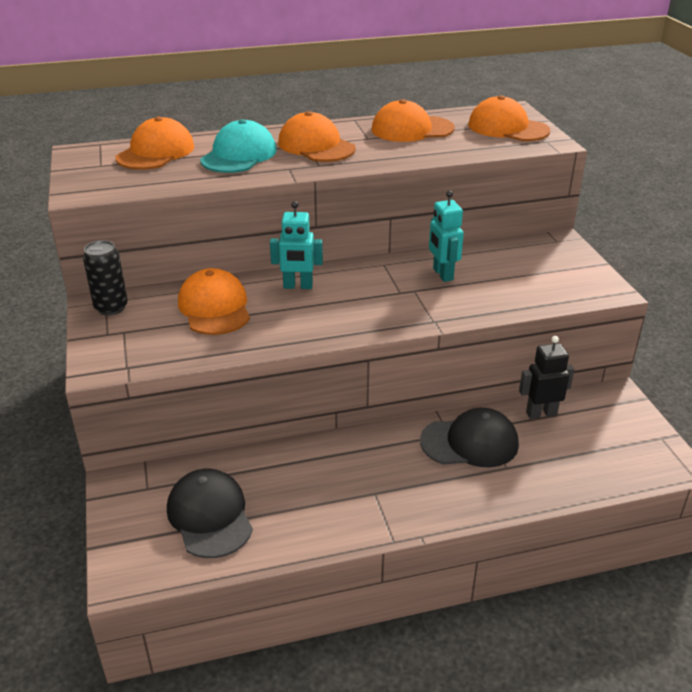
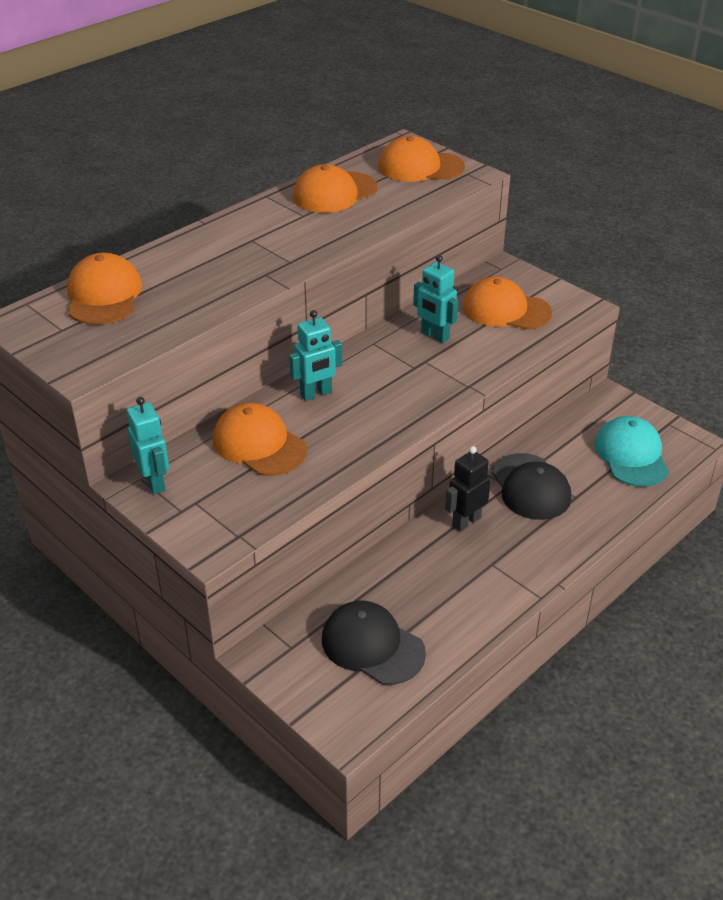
camera: 30 degrees left, 5 degrees up
(111, 308) = (154, 483): black can -> turquoise robot
(239, 155) = (197, 273): turquoise cap -> turquoise cap (631, 455)
(316, 146) = (263, 239): orange cap -> orange cap (506, 310)
(470, 442) = (530, 487): black cap -> black cap turned 105 degrees clockwise
(541, 413) = (565, 438): black robot -> black robot (466, 521)

